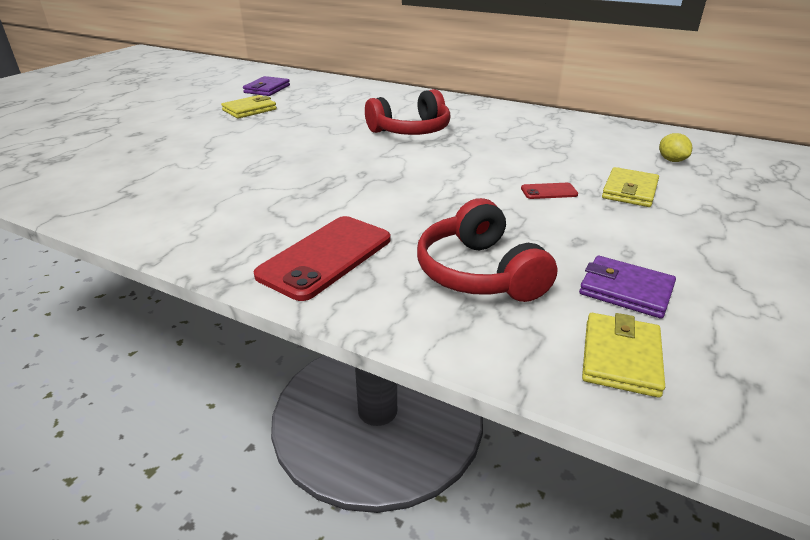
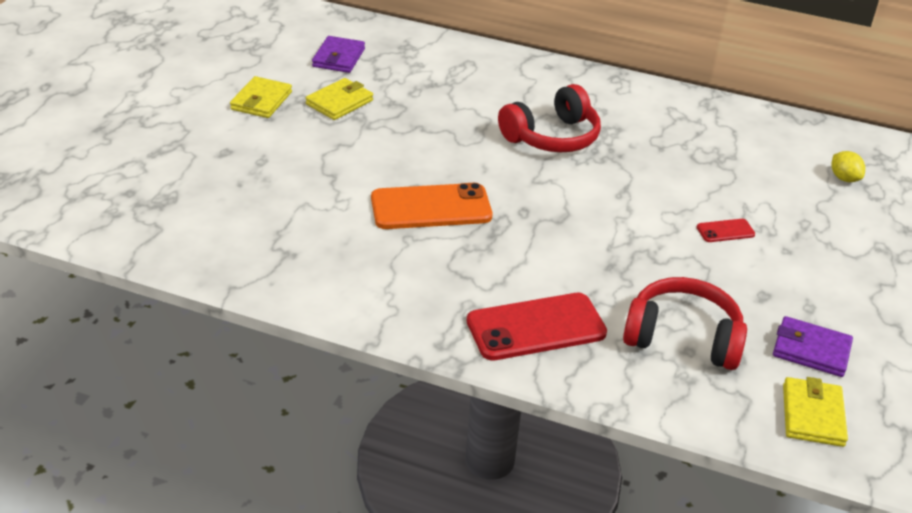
camera: 10 degrees left, 5 degrees up
(279, 169) = (431, 207): none -> orange phone
(326, 257) = (536, 327): red phone -> red phone turned 45 degrees clockwise
(480, 273) = (682, 338): red headphones -> red headphones turned 135 degrees clockwise
(629, 191) = (804, 226): yellow wallet -> yellow wallet (261, 101)

